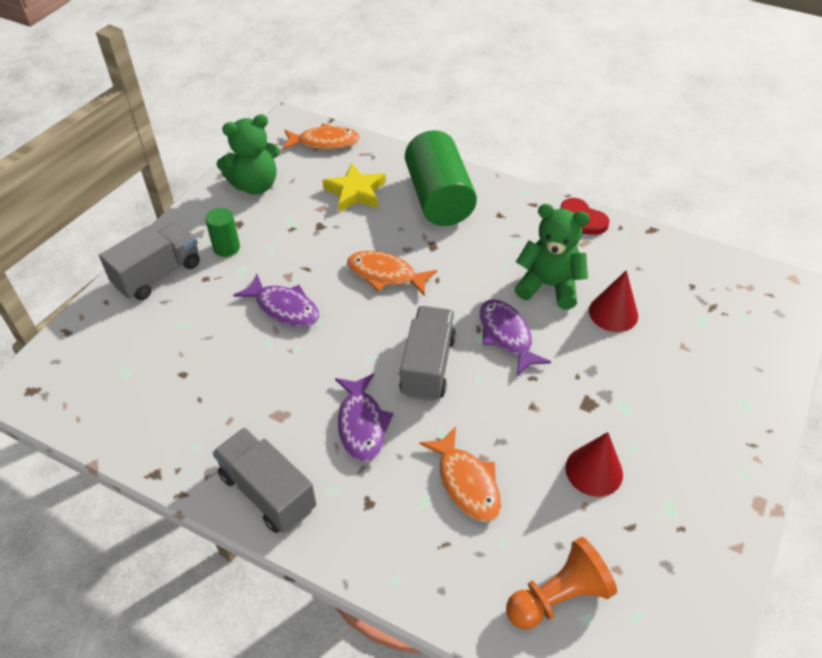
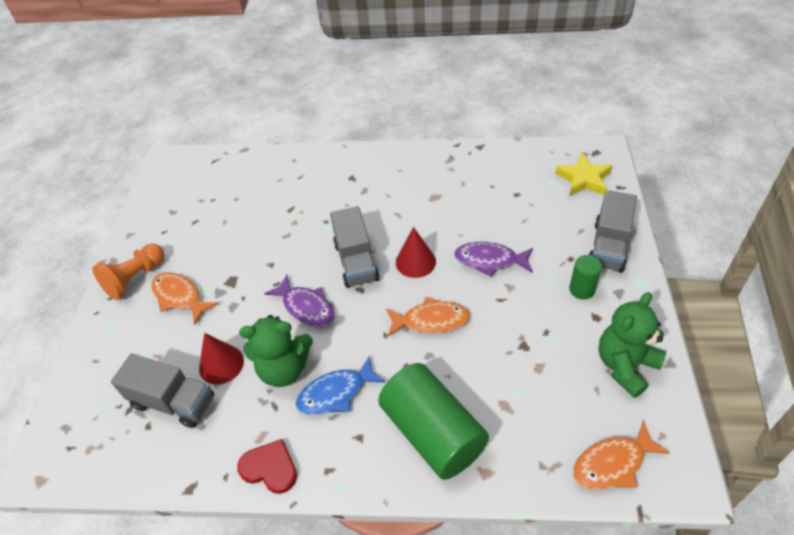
camera: 160 degrees right, 0 degrees up
(268, 492) = (411, 162): grey truck -> grey truck (173, 402)
(355, 192) = (521, 401): yellow star -> yellow star (583, 179)
(362, 424) = (380, 211): purple fish -> none
(466, 482) = (299, 206): orange fish -> orange fish (180, 297)
(506, 250) = (336, 393): none -> blue fish
(558, 596) = (231, 178): orange pawn -> orange pawn (135, 278)
(594, 470) = (221, 241): red cone -> red cone (415, 262)

